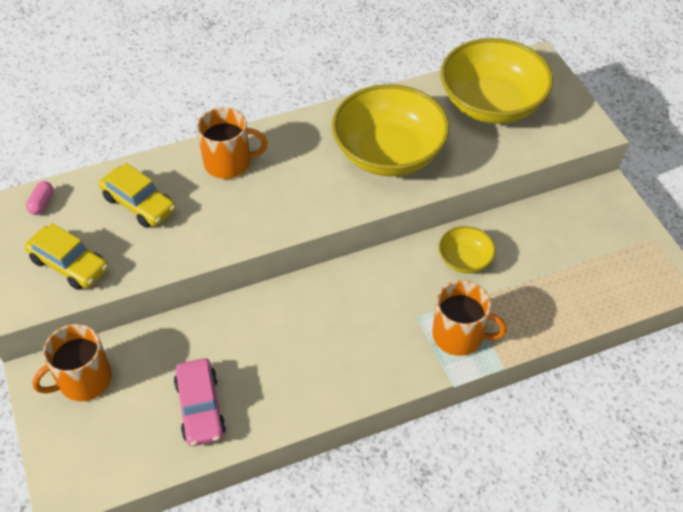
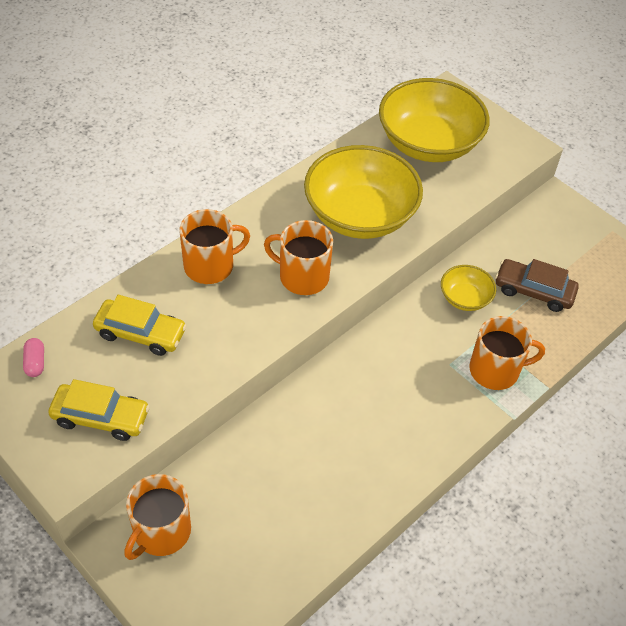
camera: 25 degrees left, 0 degrees up
(200, 408) = (293, 519): pink car -> none
(305, 194) = (302, 276): none -> orange mug
(538, 273) = (533, 291): none -> brown car

